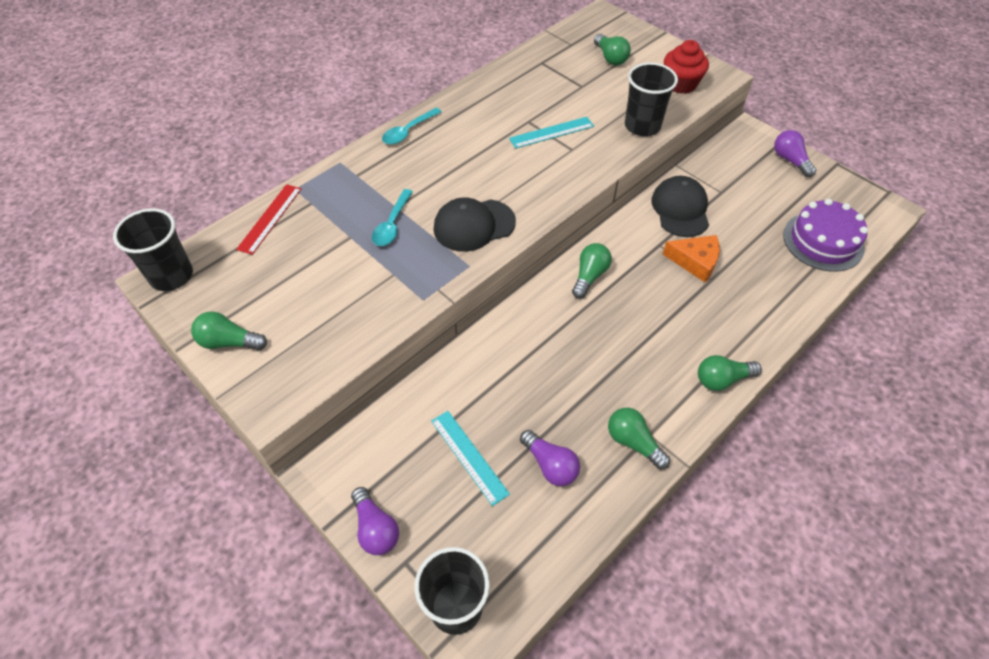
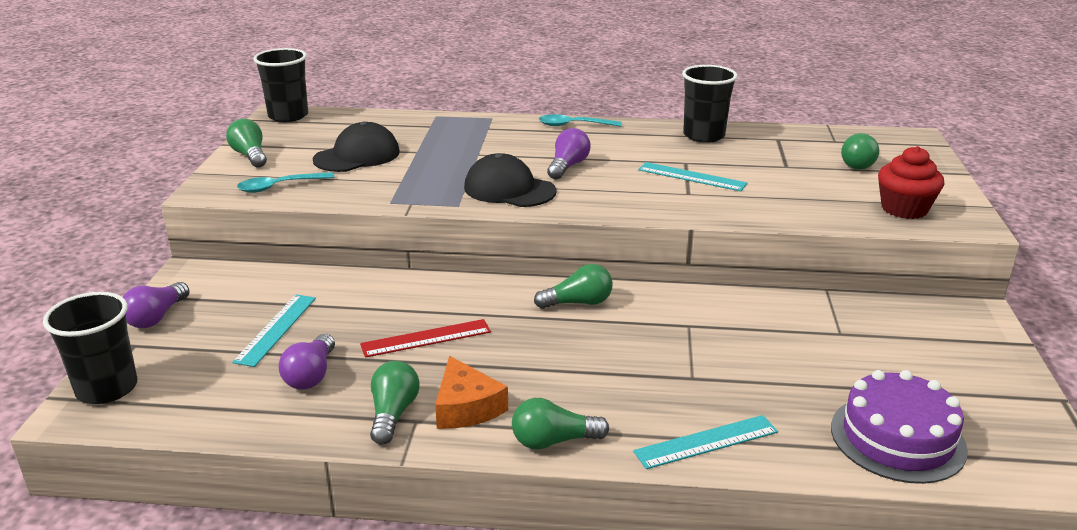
camera: 50 degrees right, 25 degrees down
(270, 218) = (391, 120): red ruler -> red ruler (426, 338)
(392, 224) = (456, 160): turquoise spoon -> turquoise spoon (280, 186)
(642, 126) = (793, 213): black cup -> black cup (704, 135)
(680, 209) = (764, 317): black cap -> black cap (357, 156)
(695, 261) = (702, 357): orange cheese -> orange cheese (466, 407)
(722, 379) = (553, 441): green light bulb -> green light bulb turned 45 degrees counterclockwise
(772, 314) = (706, 442): none -> turquoise ruler
(790, 160) = (990, 361): purple light bulb -> purple light bulb (568, 166)

